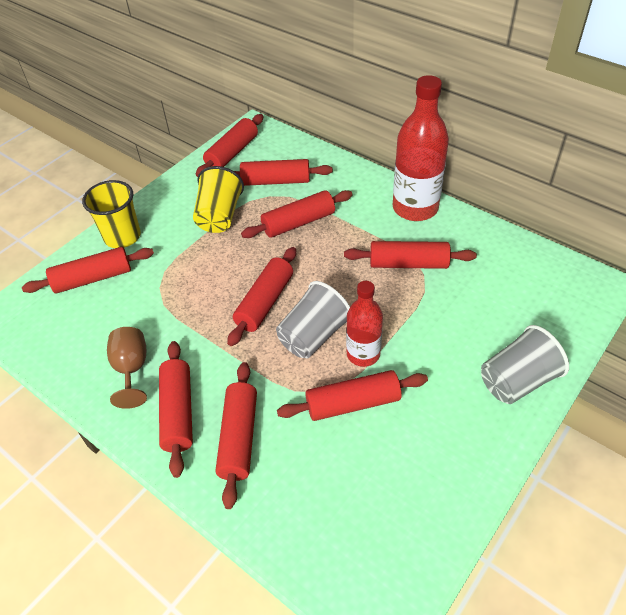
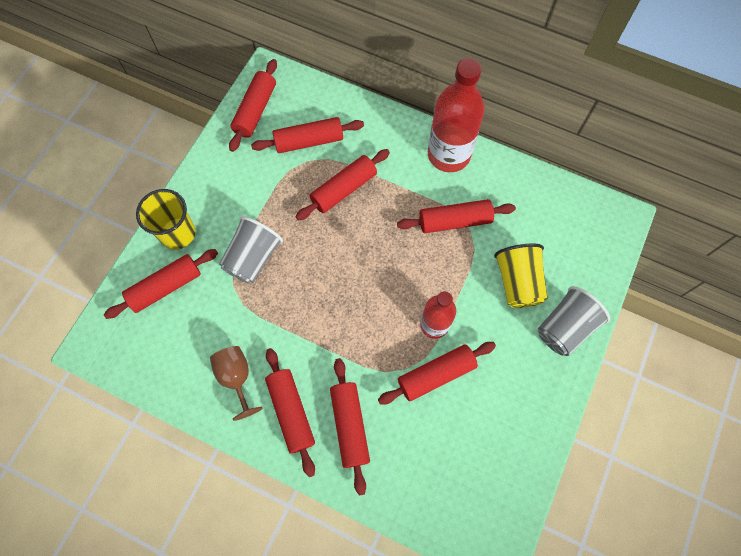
camera: 15 degrees left, 20 degrees up
(219, 216) = (265, 193): yellow cup -> yellow cup (517, 282)
(265, 302) = (335, 286): red rolling pin -> none
(313, 336) = (387, 314): grey cup -> grey cup (253, 258)

